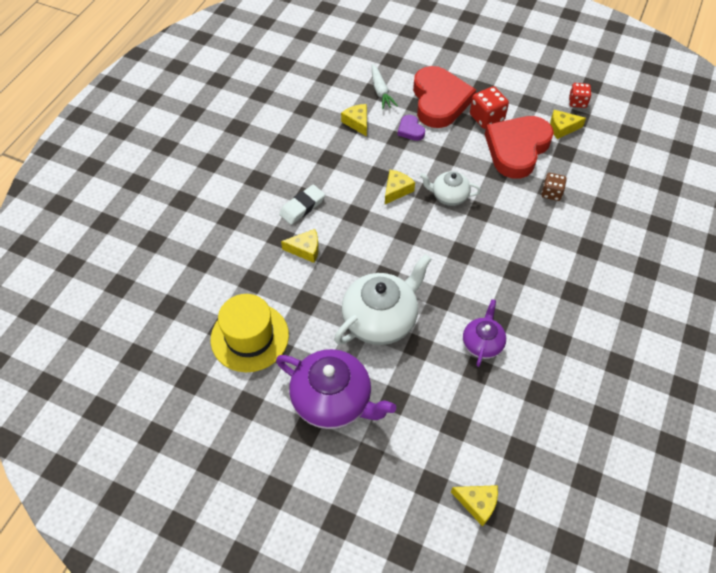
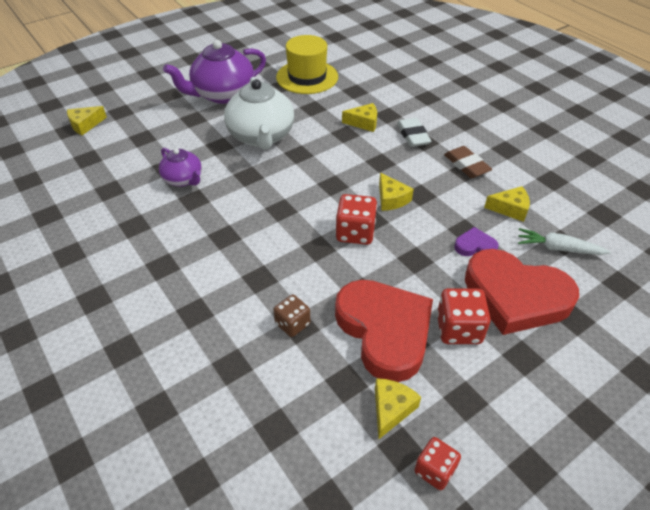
camera: 120 degrees right, 10 degrees down
(305, 249) = (364, 123): yellow cheese -> yellow cheese turned 120 degrees counterclockwise
(321, 160) = (466, 165): none -> brown eraser
(449, 196) = (355, 233): white teapot -> red dice

